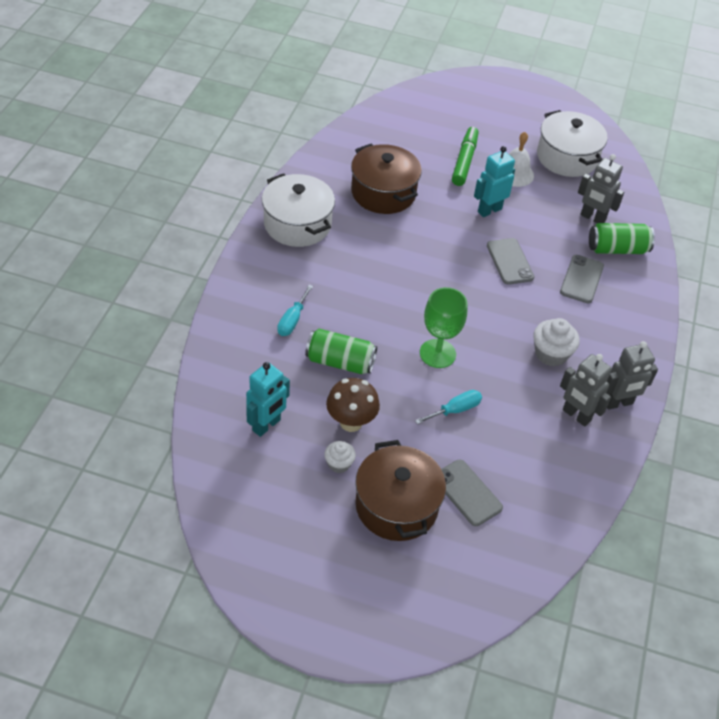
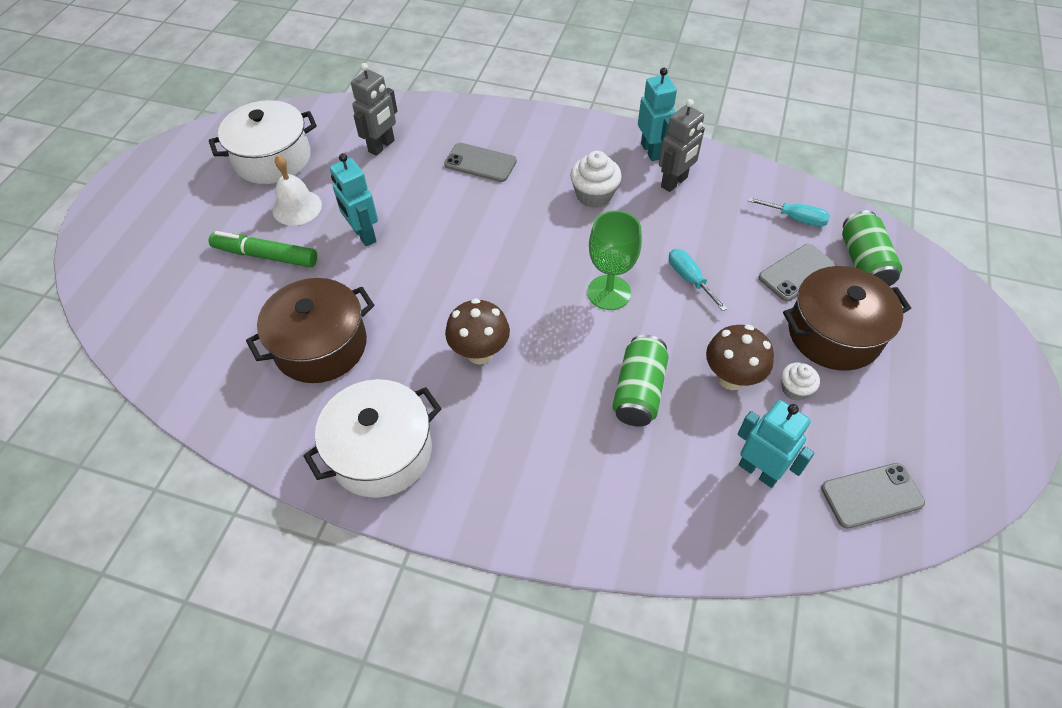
camera: 85 degrees left, 5 degrees up
(292, 320) = (574, 449): turquoise screwdriver -> turquoise screwdriver (795, 218)
(377, 273) = (480, 353): none -> brown mushroom
(510, 261) = (454, 221): grey phone -> grey phone (871, 495)
(617, 249) = (432, 131): green can -> green can (863, 262)
(618, 403) = (651, 151): grey robot -> turquoise robot

